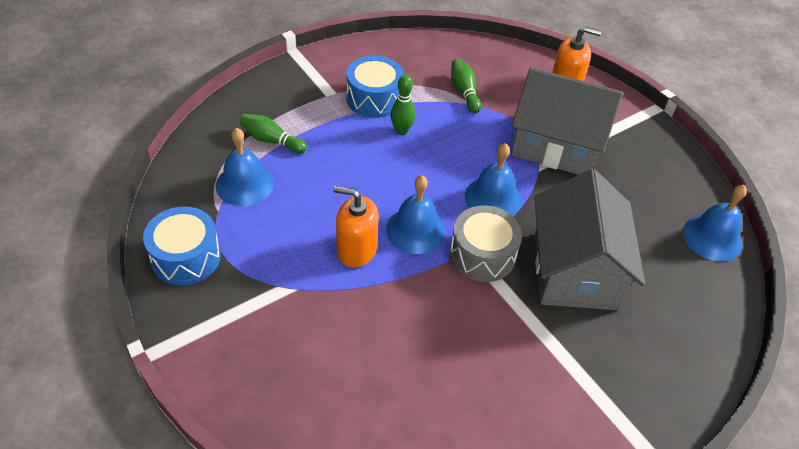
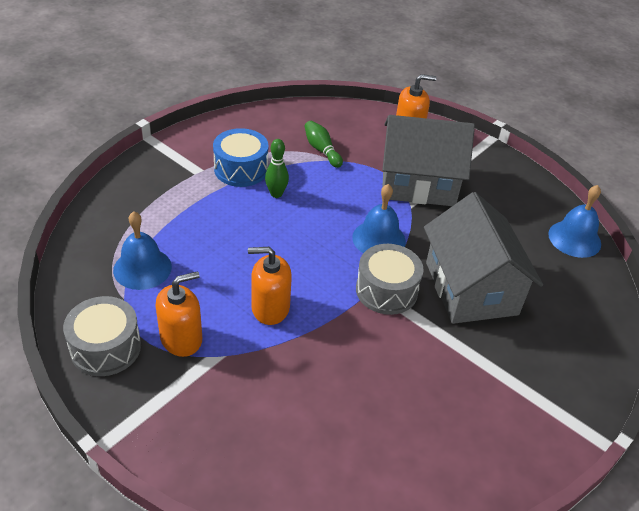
camera: 15 degrees left, 5 degrees down
(186, 257) = (106, 348): blue drum -> grey drum
(259, 263) = (181, 338): none -> orange soap dispenser
(271, 140) = (155, 223): green bowling pin -> none
(415, 230) = (319, 280): blue bell -> none

